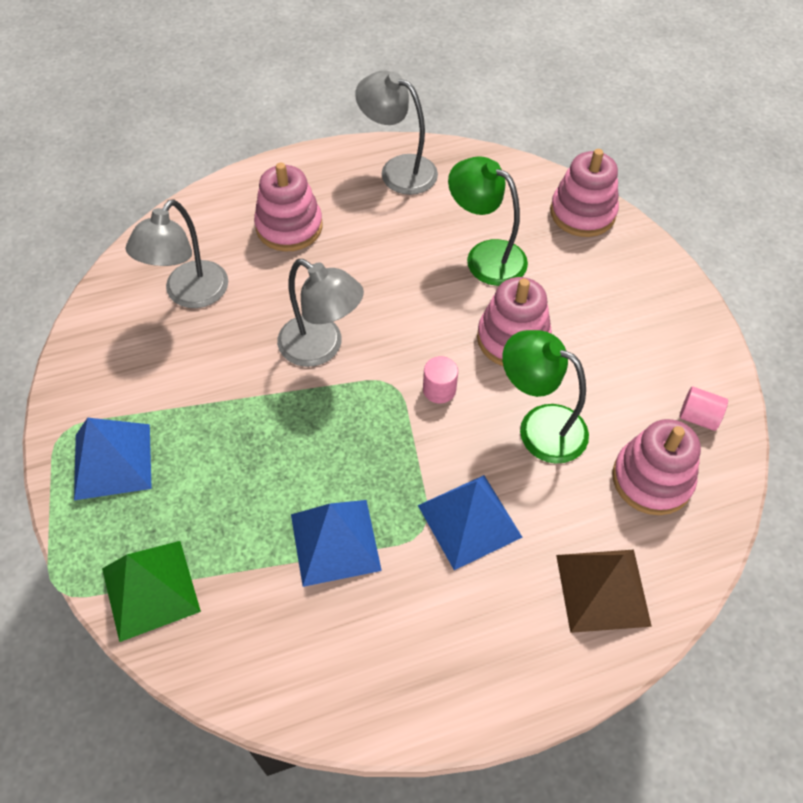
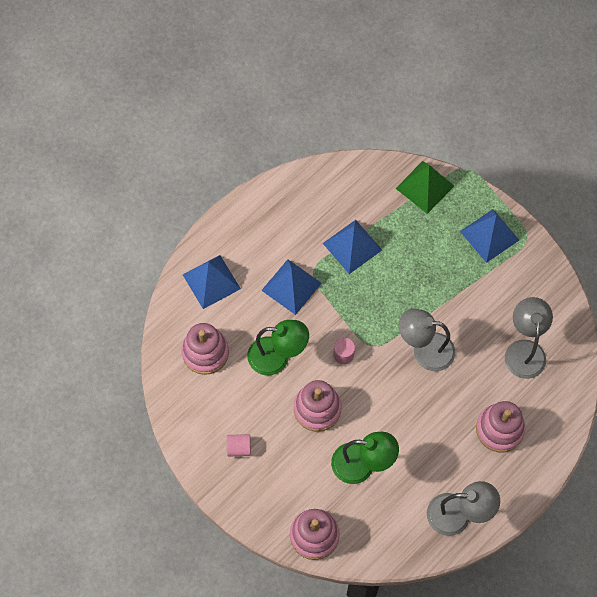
camera: 155 degrees right, 10 degrees up
(602, 590) = (211, 281): brown pyramid -> blue pyramid
(698, 417) = (191, 404): pink cylinder -> pink cylinder (239, 448)

